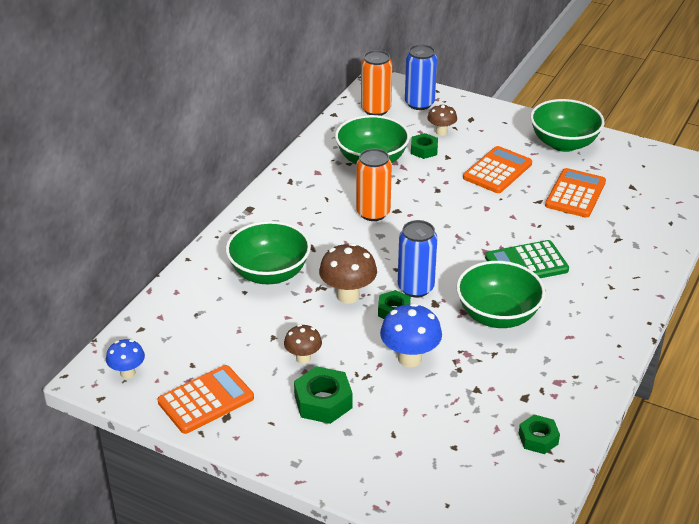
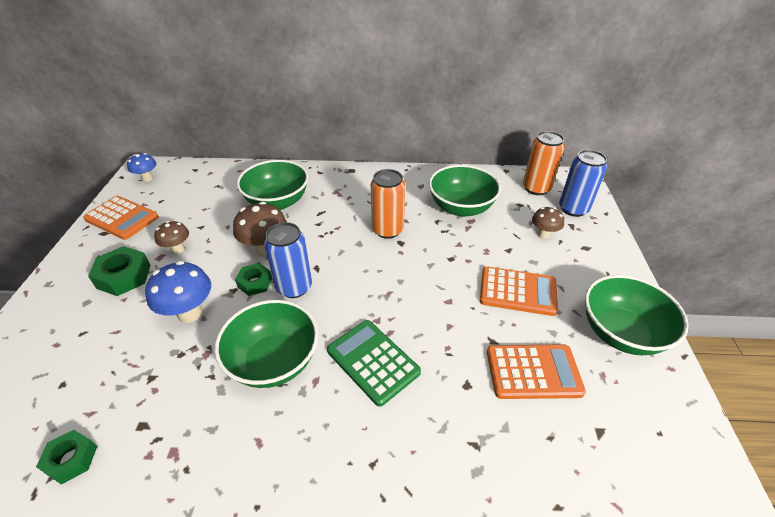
camera: 65 degrees right, 5 degrees up
(424, 150) = (504, 232): green nut -> none

